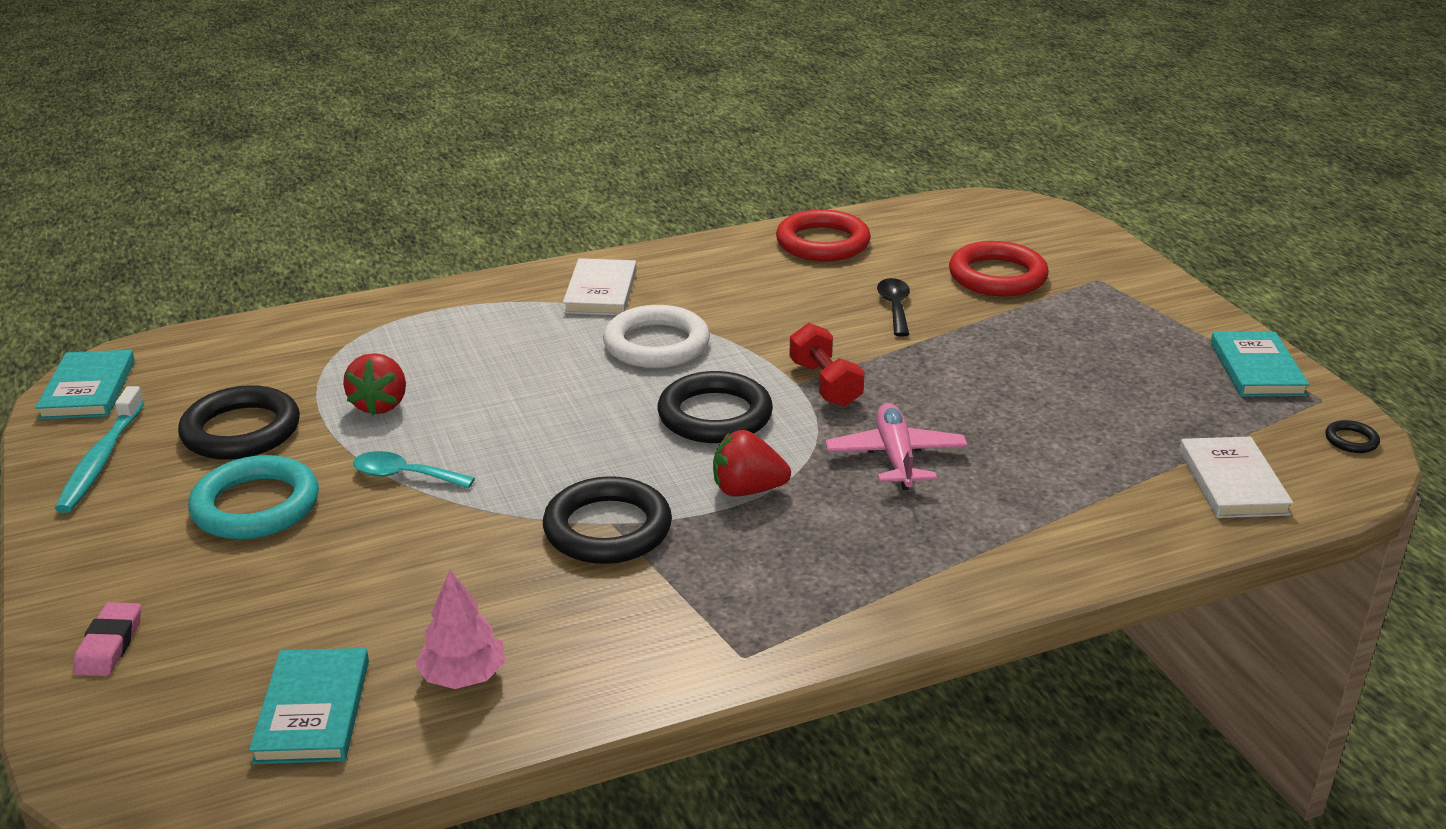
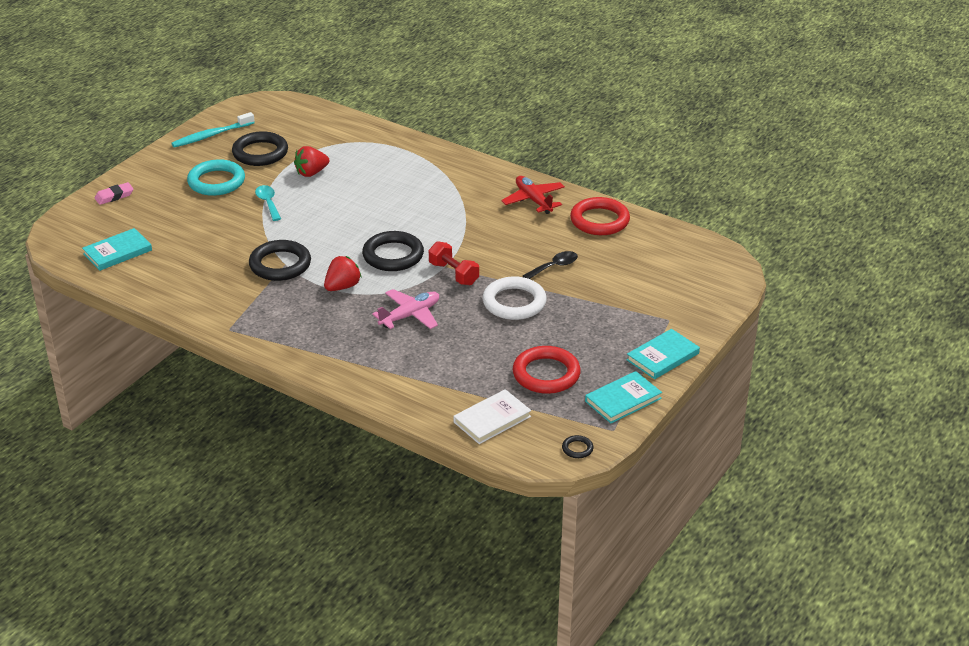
camera: 55 degrees right, 5 degrees up
(88, 389) = (252, 106): turquoise book -> turquoise book (663, 357)
(463, 676) = (162, 273): pink tree -> none
(601, 292) = (468, 181): white book -> none
(656, 344) = (437, 216): white ring -> white ring (514, 302)
(715, 266) = (533, 200): none -> red plane
(747, 490) = (342, 287): red strawberry -> red strawberry turned 75 degrees clockwise
(825, 384) = (453, 274): red dumbbell -> red dumbbell turned 75 degrees counterclockwise
(997, 276) = (629, 286): red ring -> red ring (546, 374)

